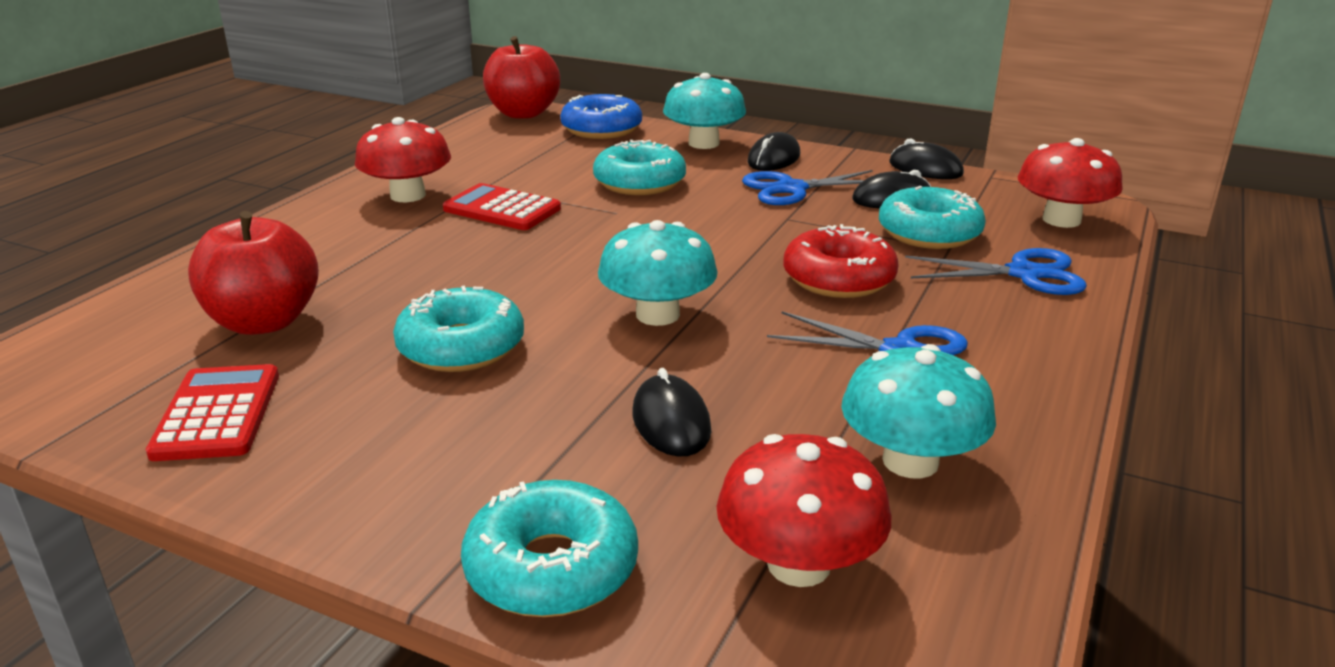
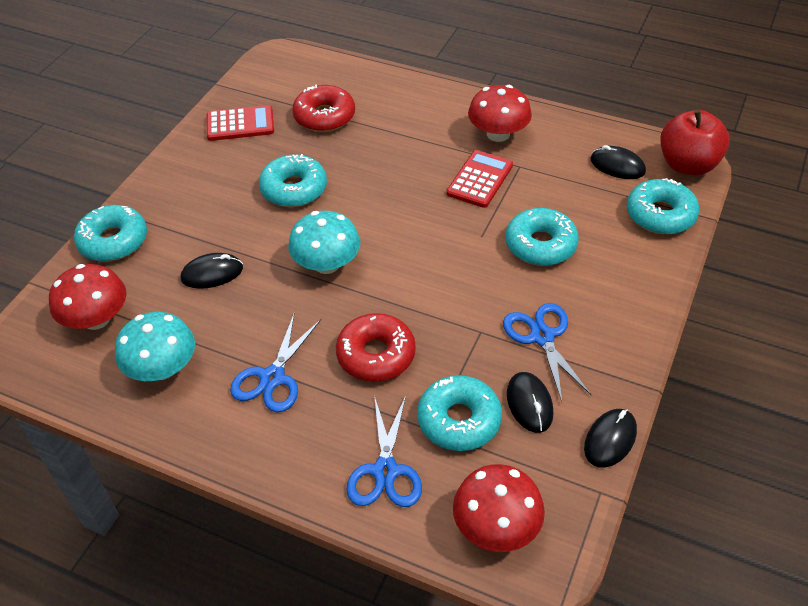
camera: 90 degrees right, 20 degrees up
(264, 322) = (324, 116): red apple -> red donut
(601, 129) = (660, 215): blue donut -> turquoise donut
(703, 143) = (641, 281): turquoise mushroom -> none
(773, 159) = (612, 328): black mouse -> black mouse (617, 166)

